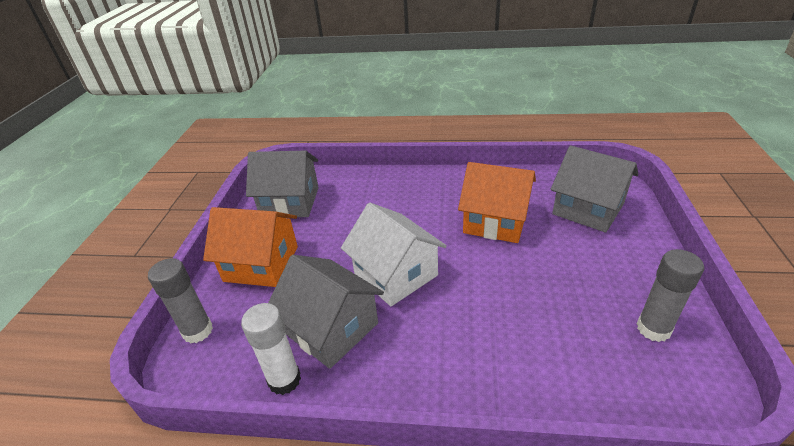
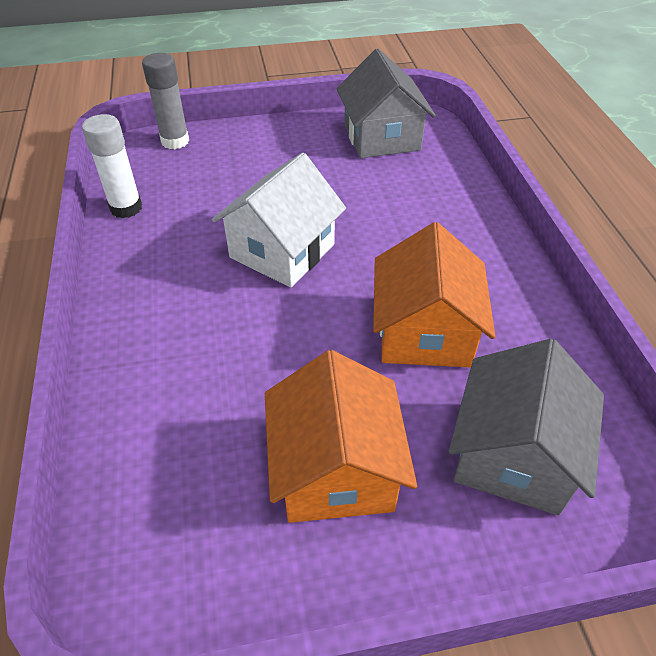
camera: 70 degrees right, 10 degrees up
(261, 263) = (271, 149): orange house -> orange house (335, 469)
(331, 328) = (191, 221): grey house -> none
(653, 329) = (241, 538): grey glue stick -> none

